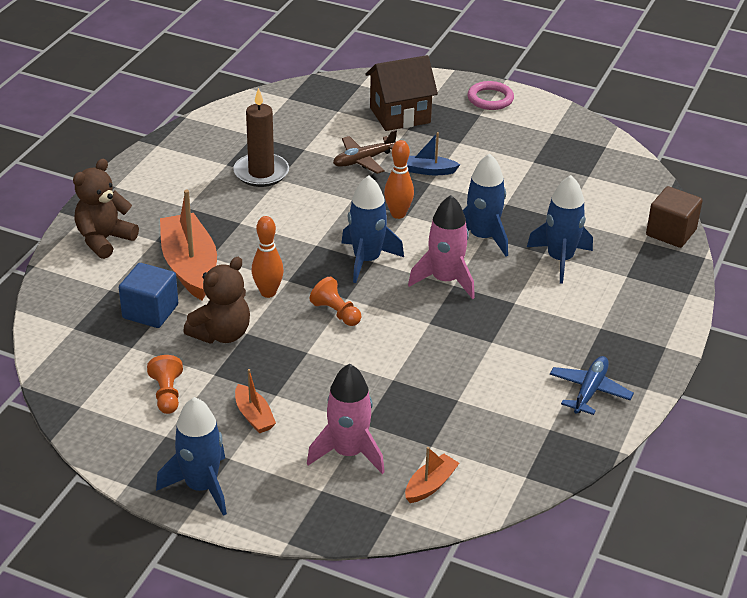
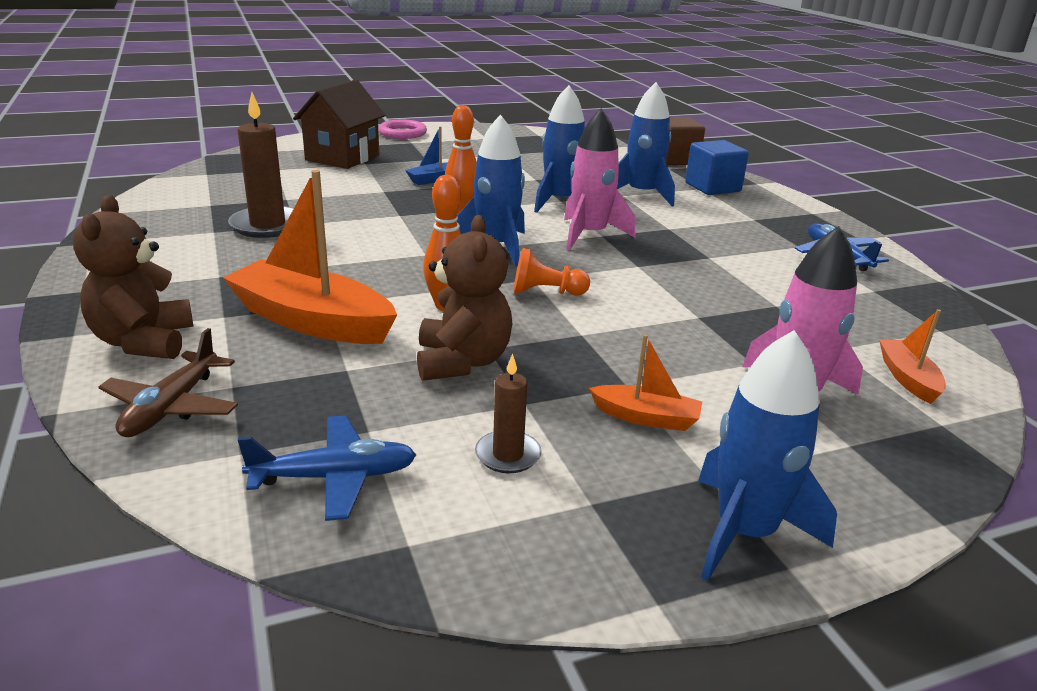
camera: 45 degrees left, 10 degrees down
(91, 361) = (335, 477): none -> blue plane
(150, 311) = (332, 382): blue cube -> blue cube (712, 187)
(167, 394) = (508, 455): orange pawn -> brown candle
(363, 160) = (361, 189): brown plane -> brown plane (171, 407)

